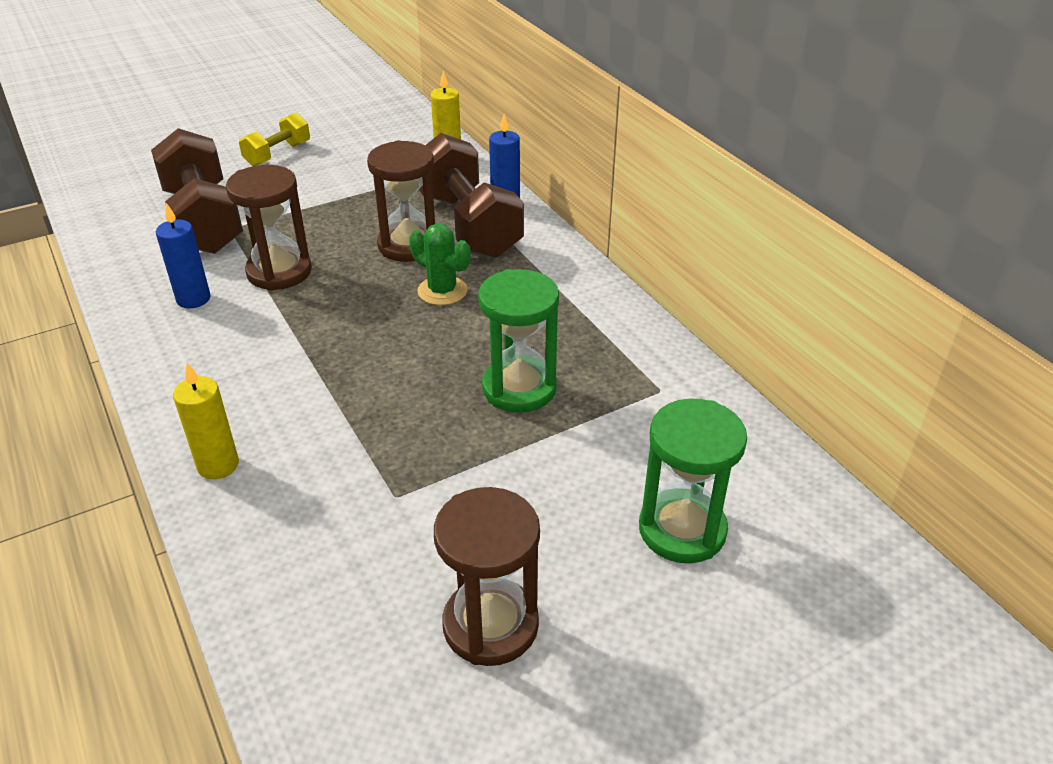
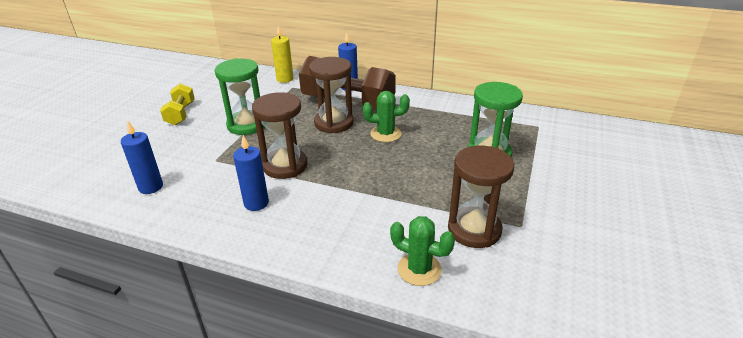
camera: 40 degrees left, 5 degrees down
(139, 228) = (151, 187): none -> blue candle
(203, 220) = (190, 164): brown dumbbell -> none
(218, 465) = (419, 269): yellow candle -> green cactus
(490, 625) = (645, 247): brown hourglass -> brown hourglass (474, 230)
(682, 530) = (633, 169): green hourglass -> green hourglass (247, 125)

